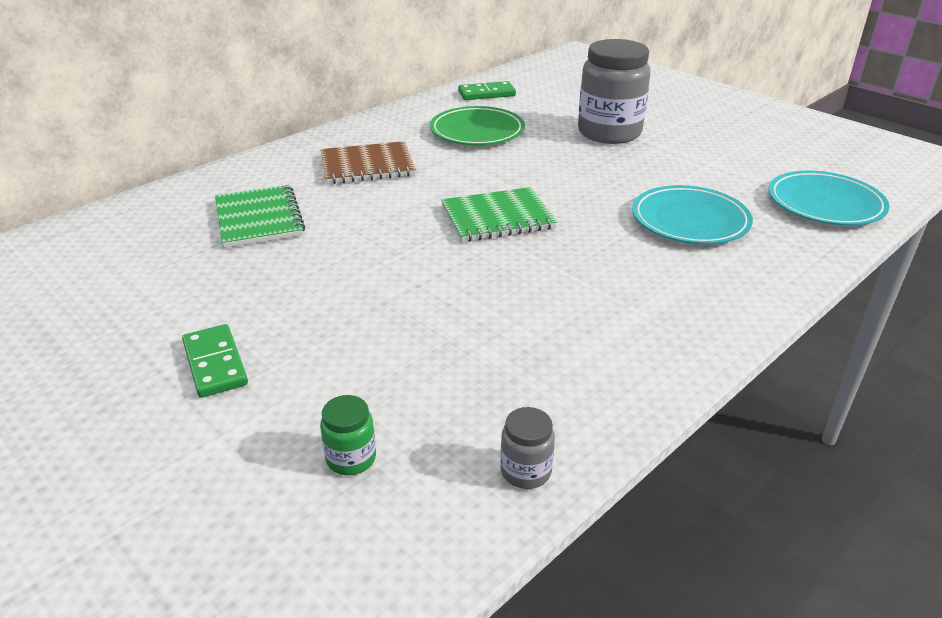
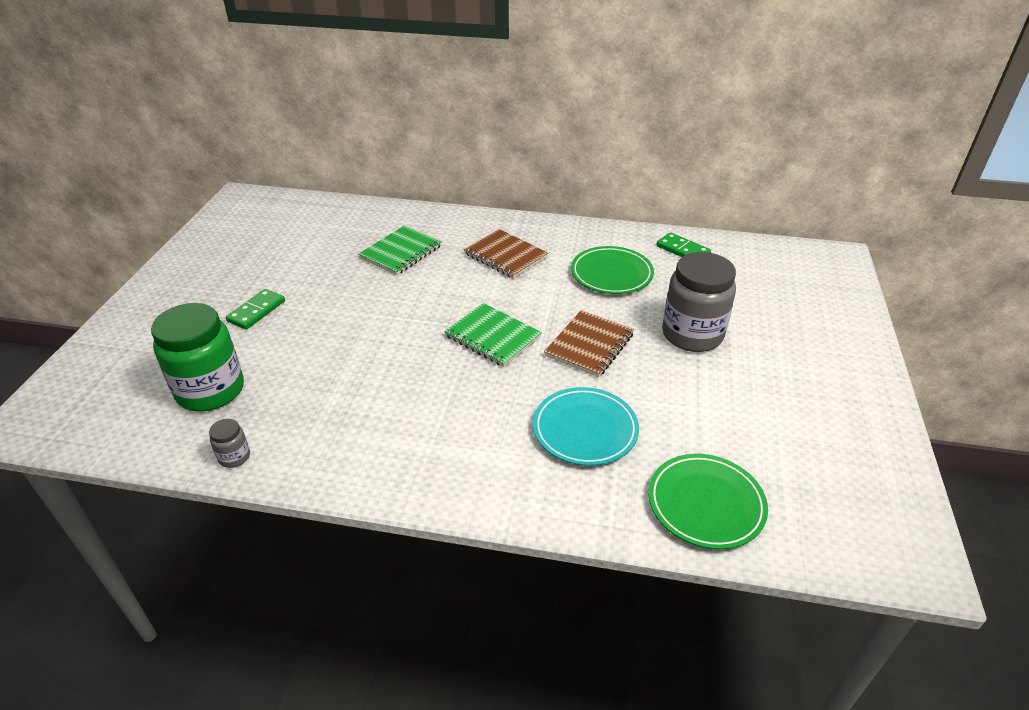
camera: 55 degrees right, 5 degrees up
(351, 458) = (210, 391): green jar -> green jar, size x2.34
(571, 177) = (589, 345): none -> brown notebook
(825, 204) = (705, 504): turquoise plate -> green plate

